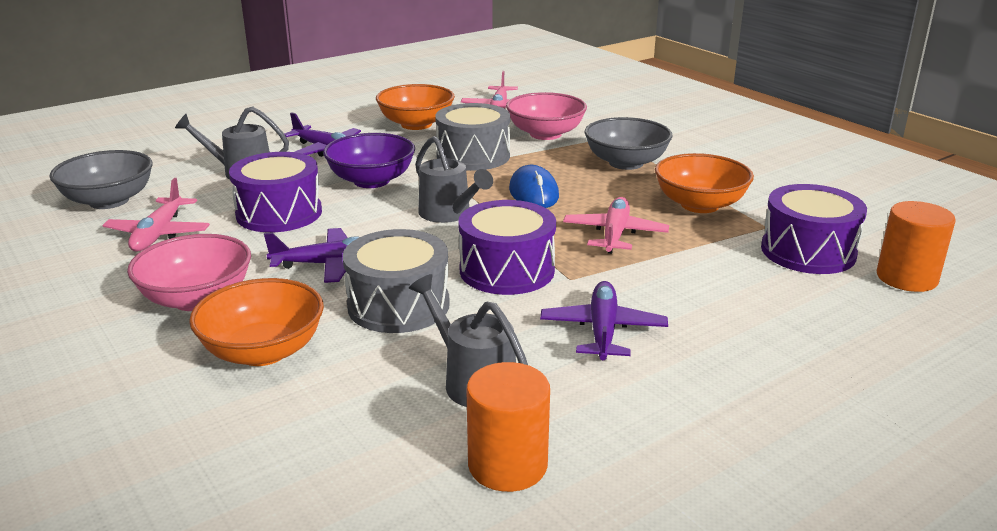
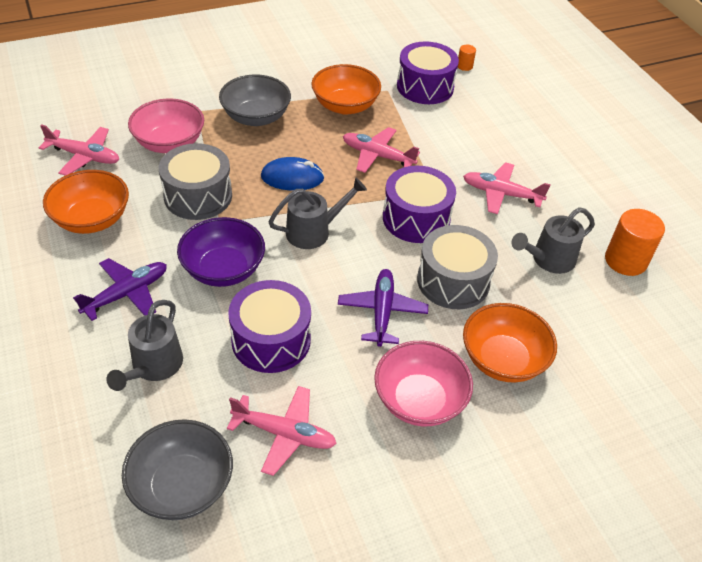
camera: 80 degrees left, 20 degrees up
(603, 330) = (501, 194): purple plane -> pink plane
(906, 278) = (464, 66): orange cylinder -> orange cylinder, size x0.48

